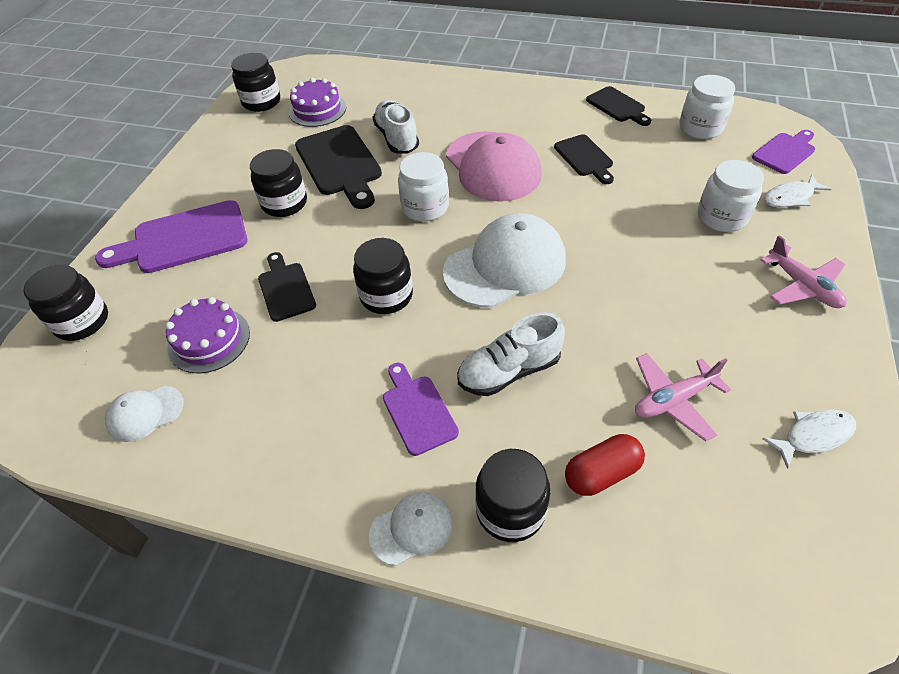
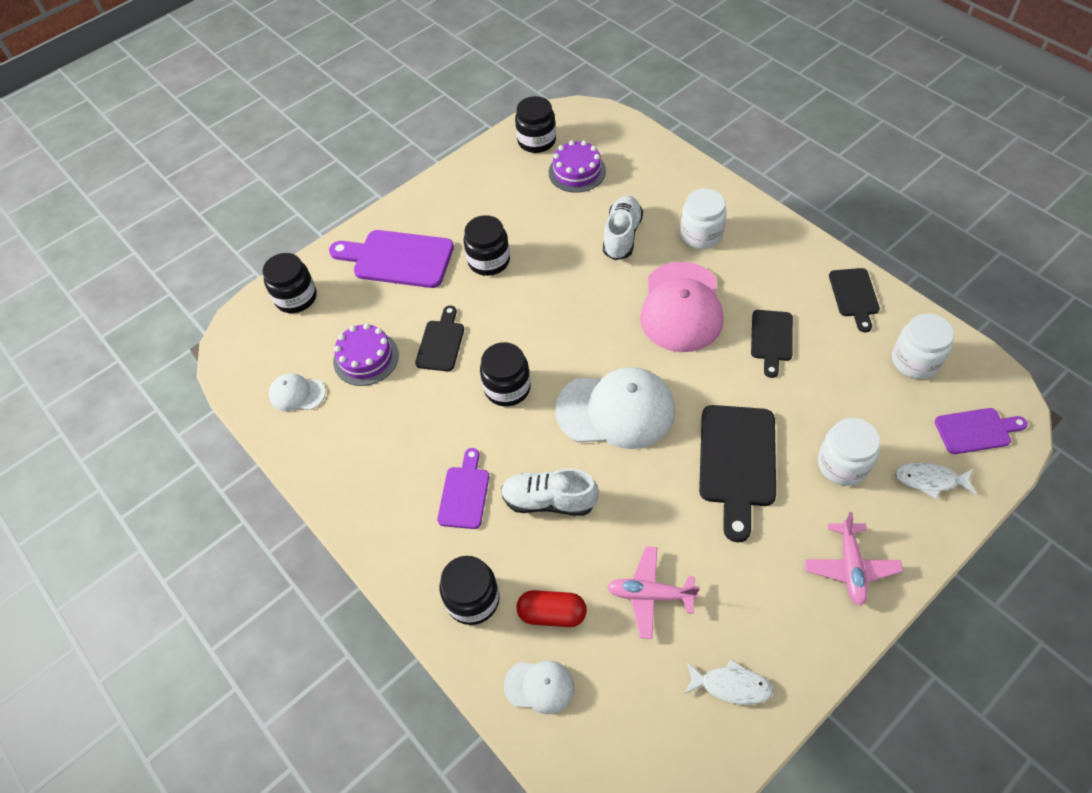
camera: 35 degrees right, 5 degrees up
(340, 164) = (557, 241): black cutting board -> black cutting board (737, 462)
(412, 529) = (404, 573): white cap -> white cap (539, 686)
(425, 207) = (594, 321): white jar -> white jar (701, 235)

